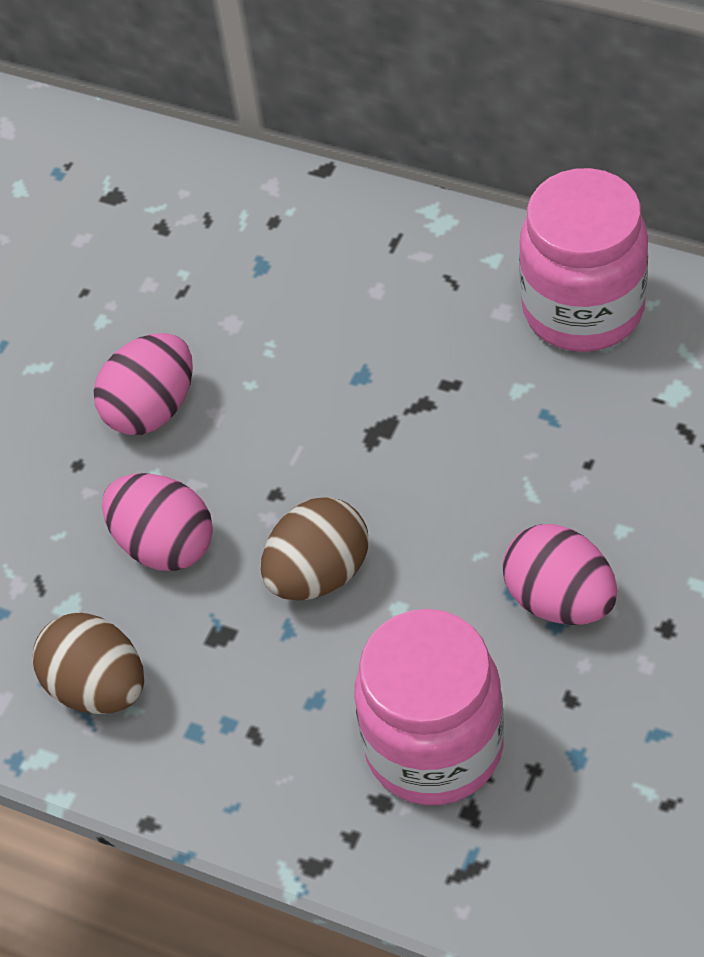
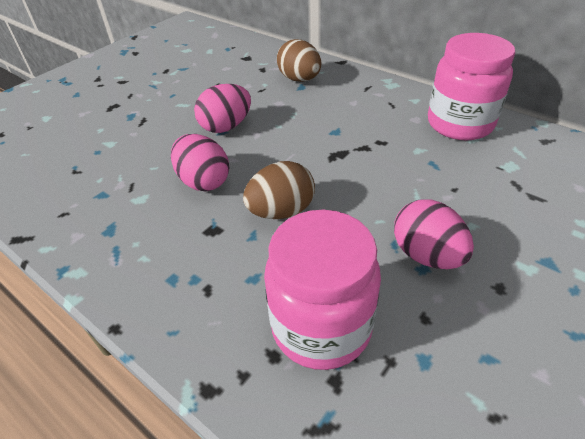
camera: 10 degrees right, 10 degrees down
(97, 687) = (130, 241): brown egg -> brown egg (299, 79)

